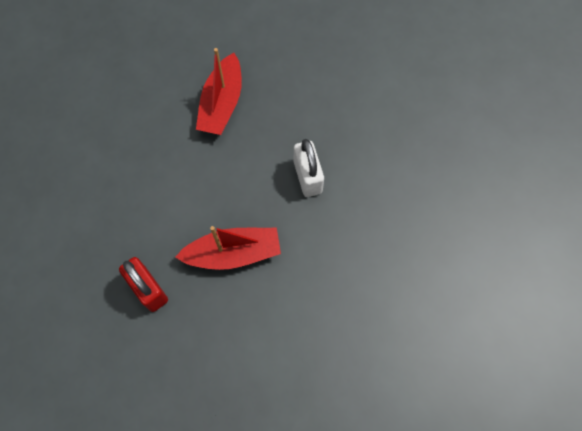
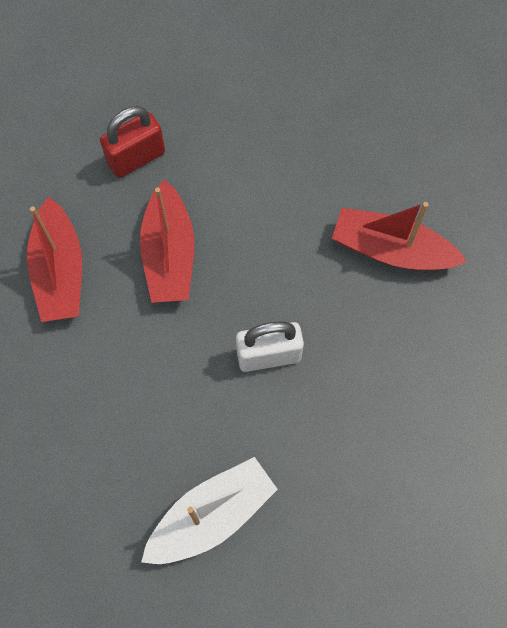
camera: 95 degrees right, 0 degrees up
(253, 336) = (60, 271): none -> red boat
(424, 203) = (211, 516): none -> white boat

